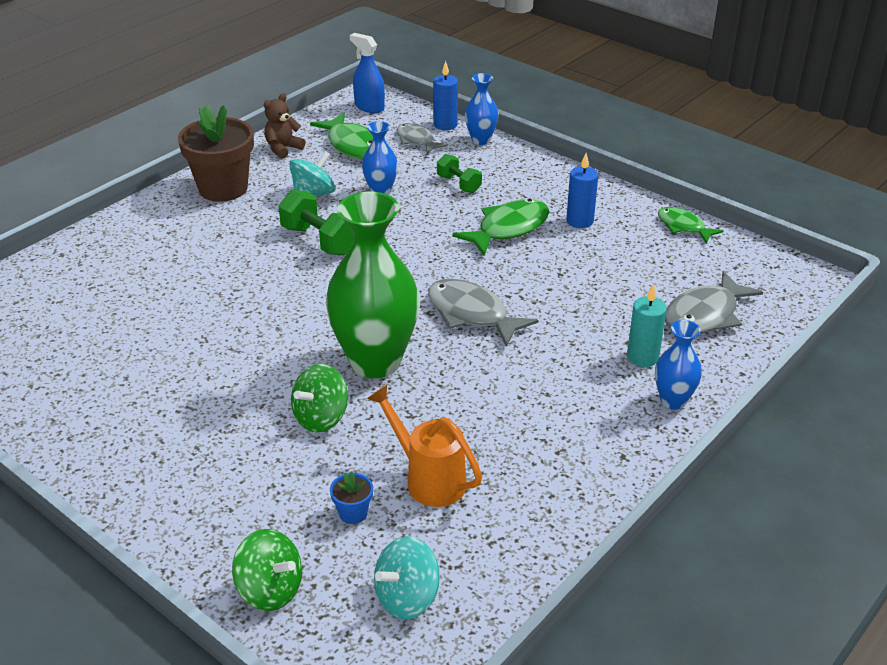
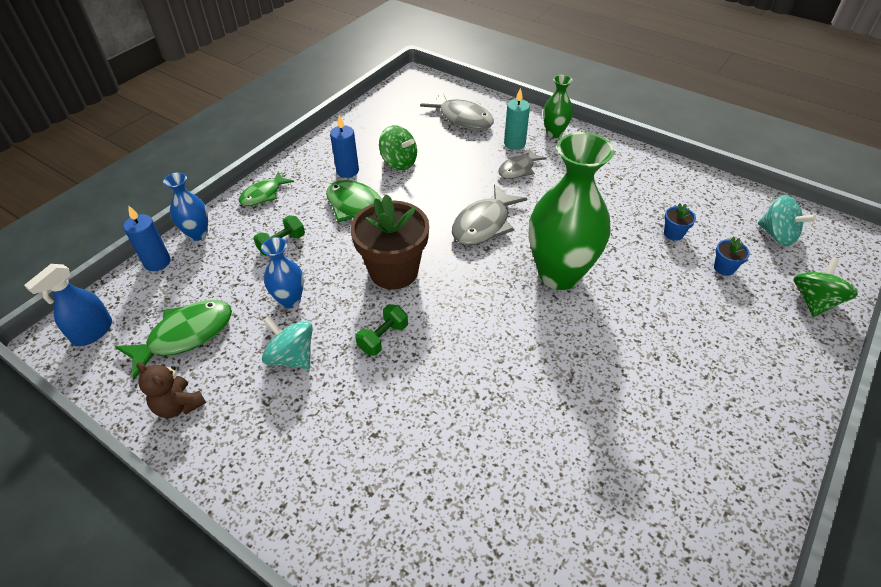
camera: 95 degrees left, 10 degrees up
(223, 188) = (270, 453): brown flower pot -> brown flower pot (394, 271)
(319, 240) = (383, 338): green dumbbell -> green dumbbell, size x0.63
(321, 417) = (637, 299): green spinning top -> green spinning top (399, 162)
(416, 140) = (187, 282): grey fish -> grey fish (518, 169)
(429, 479) = (673, 234): orange watering can -> blue flower pot
(673, 401) = (554, 133): blue vase -> green vase
(683, 227) = (355, 123): green fish -> green fish (263, 194)

